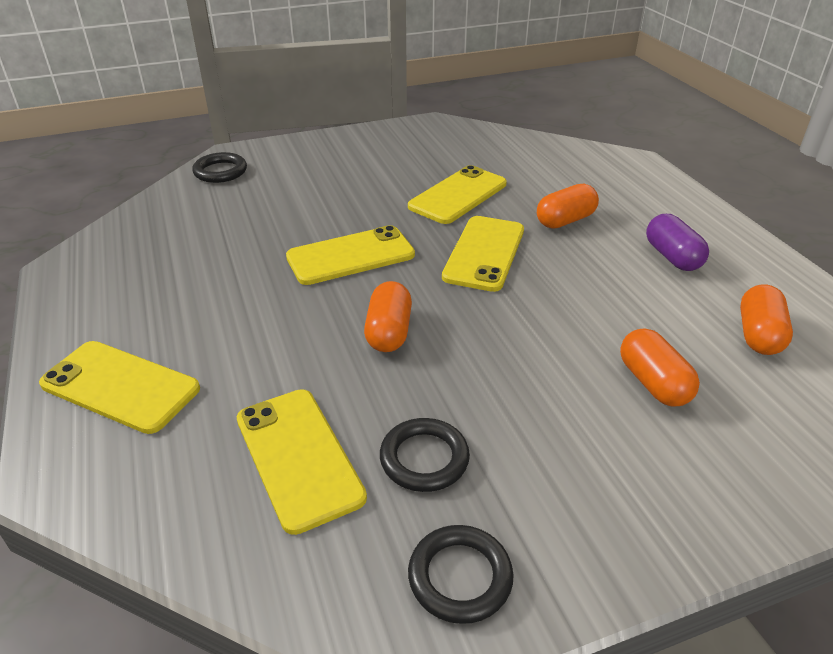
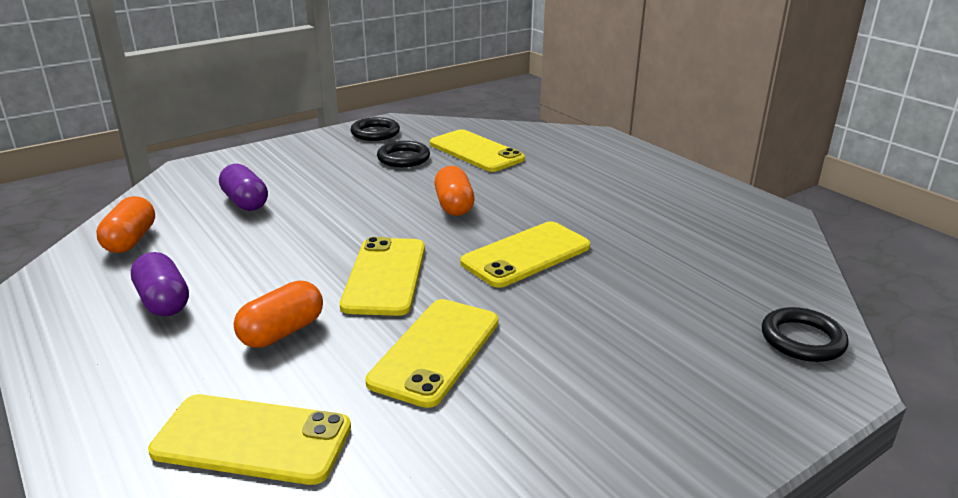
camera: 165 degrees right, 10 degrees down
(120, 386) = (613, 162): yellow phone -> yellow phone (252, 439)
(653, 383) = (245, 202): orange capsule -> purple capsule

